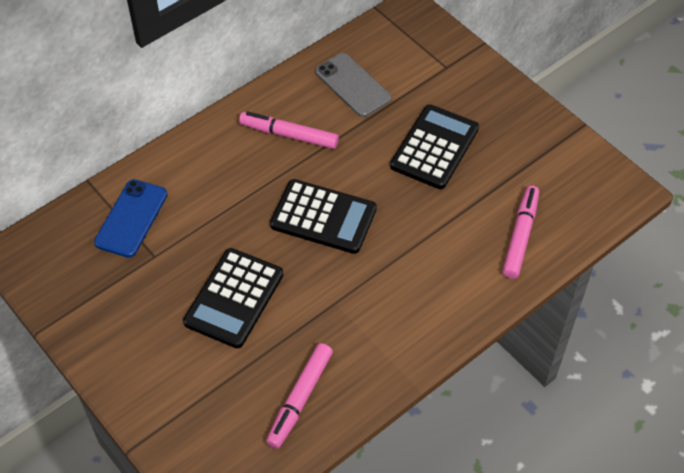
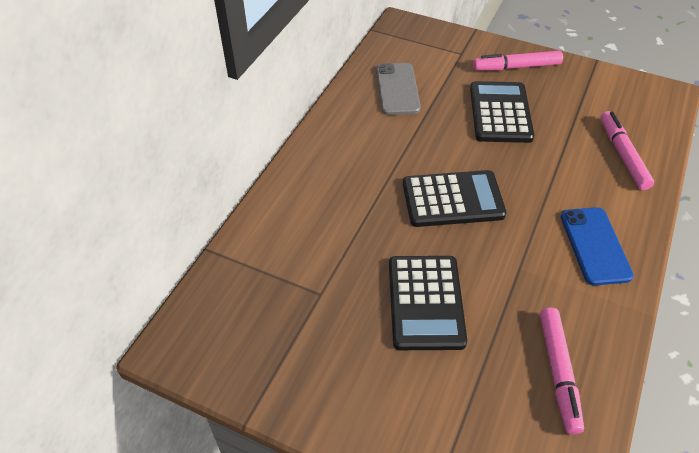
camera: 25 degrees left, 5 degrees down
(131, 218) = (274, 267): blue phone -> blue phone (595, 246)
(289, 135) = (372, 144): pink marker -> pink marker (516, 67)
(352, 85) = (397, 89): grey phone -> grey phone turned 60 degrees clockwise

